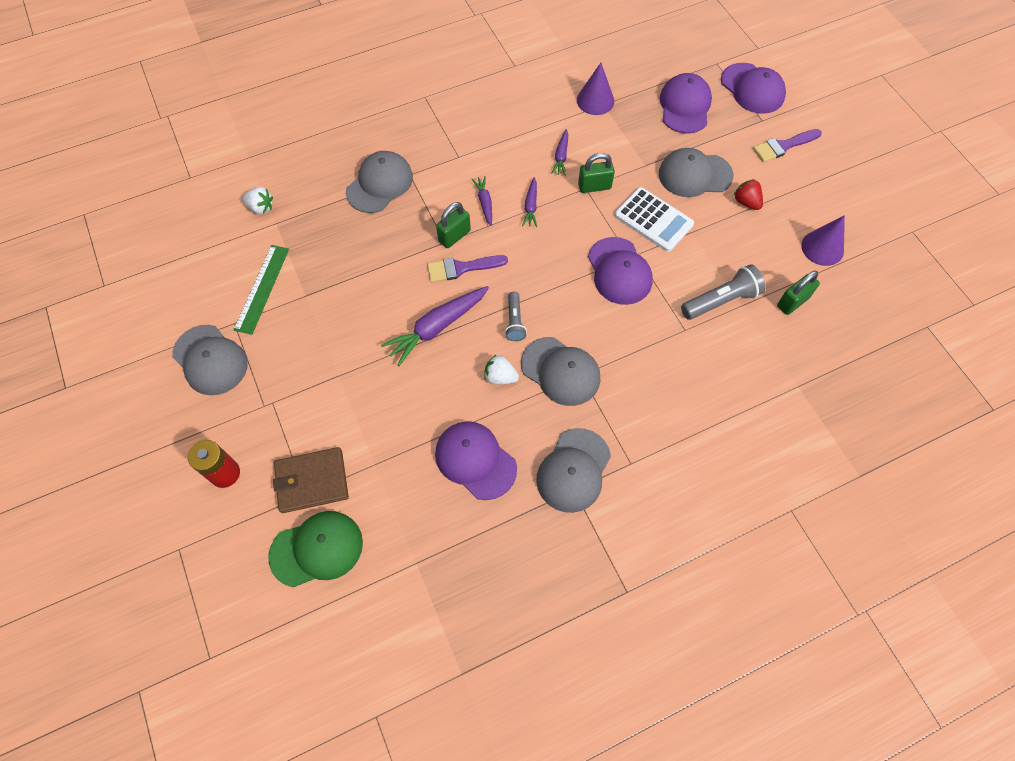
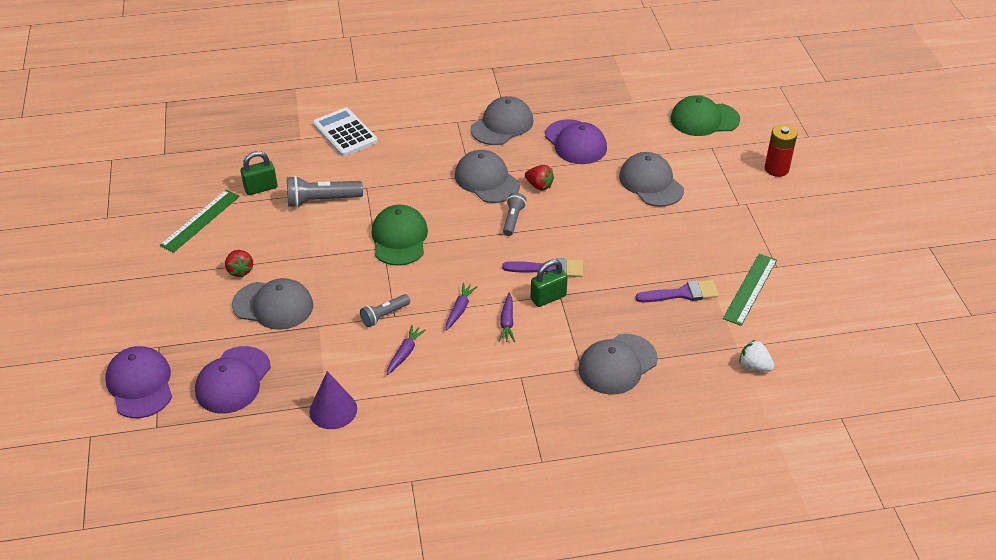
camera: 165 degrees left, 20 degrees down
(210, 360) = (796, 242): grey cap -> grey cap (651, 183)
(312, 481) = (706, 153): brown wallet -> none
(437, 327) = (585, 228): purple carrot -> none
(500, 377) = (539, 186): white strawberry -> red strawberry
(594, 186) = (384, 315): green padlock -> grey flashlight
(619, 271) = (399, 238): purple cap -> green cap
(653, 220) = (342, 273): white calculator -> white calculator (345, 133)
(783, 146) = (159, 314): purple brush -> purple brush (682, 293)
(822, 248) = (200, 220): purple cone -> green ruler

